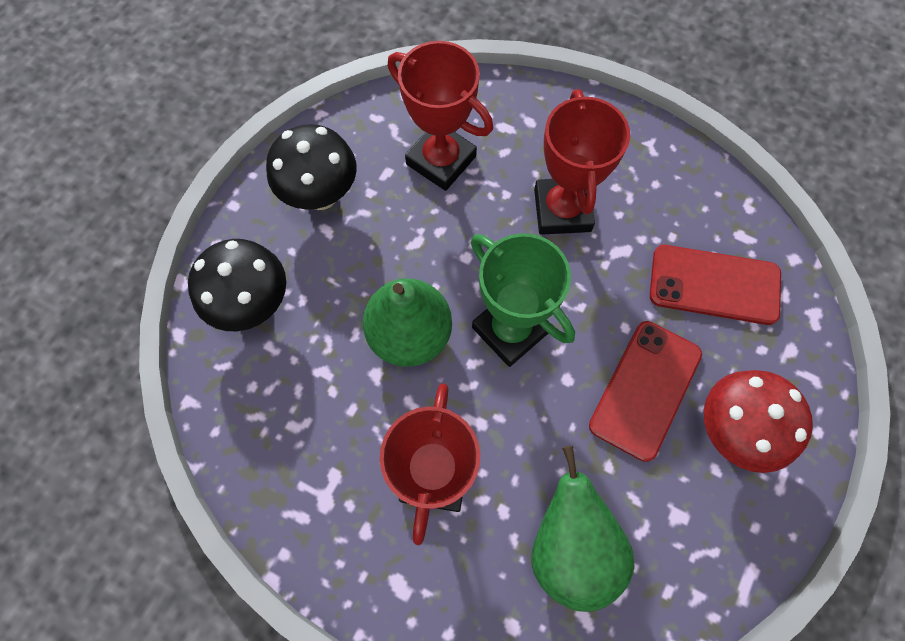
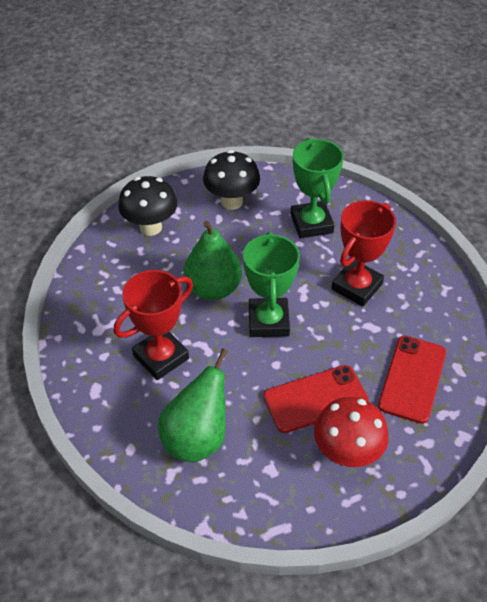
camera: 40 degrees right, 20 degrees down
(441, 160) = (311, 223): red trophy -> green trophy
(714, 285) = (412, 379): red phone -> red phone turned 60 degrees clockwise

